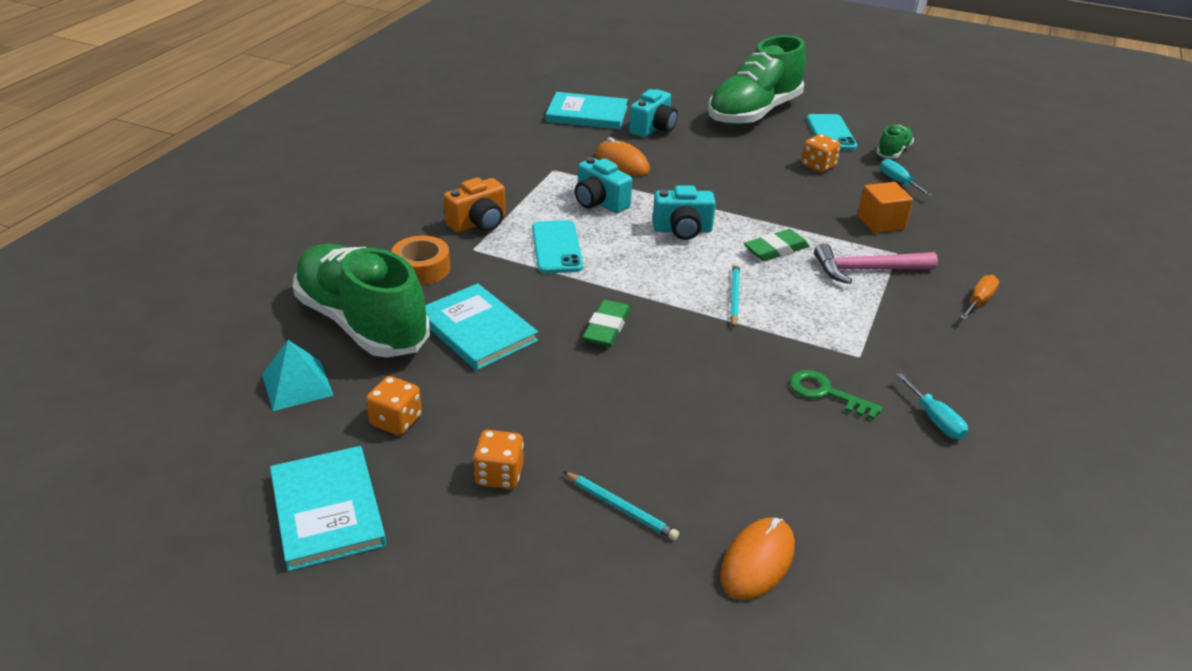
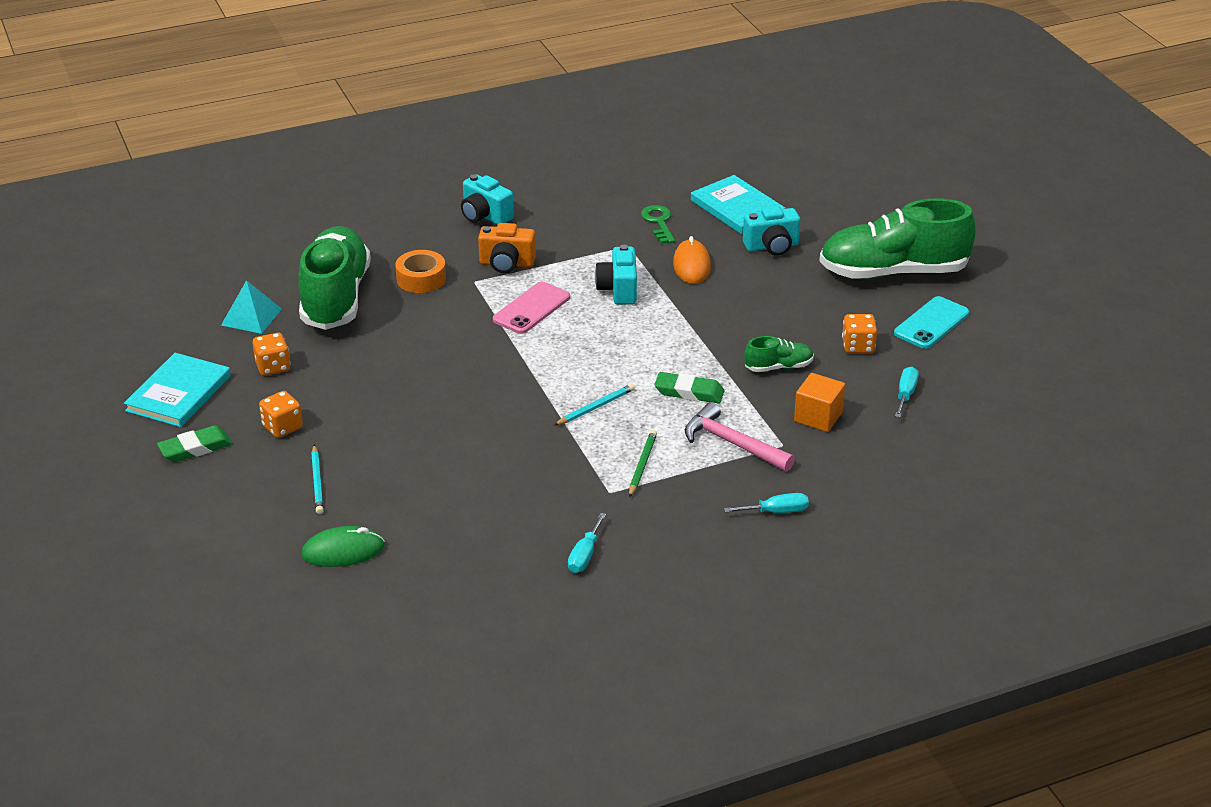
camera: 45 degrees right, 0 degrees up
(477, 330) = (394, 338): turquoise book -> none
(557, 247) = (531, 308): turquoise phone -> pink phone
(606, 328) = (474, 380): green eraser -> green eraser (195, 448)
(682, 230) = (644, 342): turquoise camera -> turquoise camera (485, 216)
(757, 561) = (343, 551): orange mouse -> green mouse
(826, 393) = (543, 499): green key -> green key (658, 222)
(842, 321) = (642, 465): none -> green pencil
(893, 152) = (957, 367): green shoe -> green shoe (778, 367)
(979, 301) = (776, 511): orange screwdriver -> turquoise screwdriver

